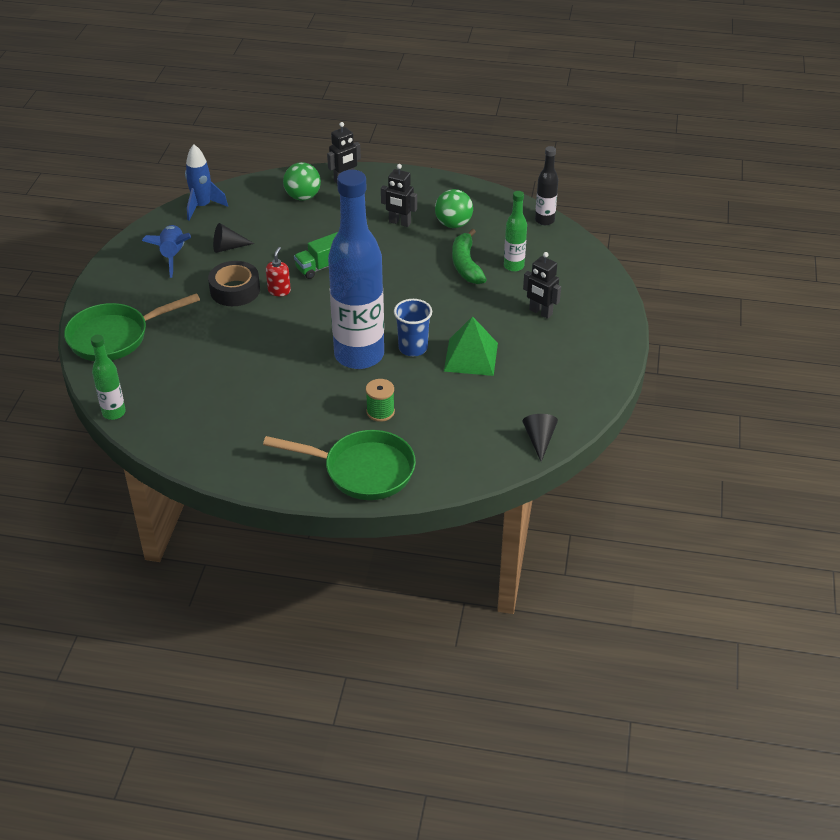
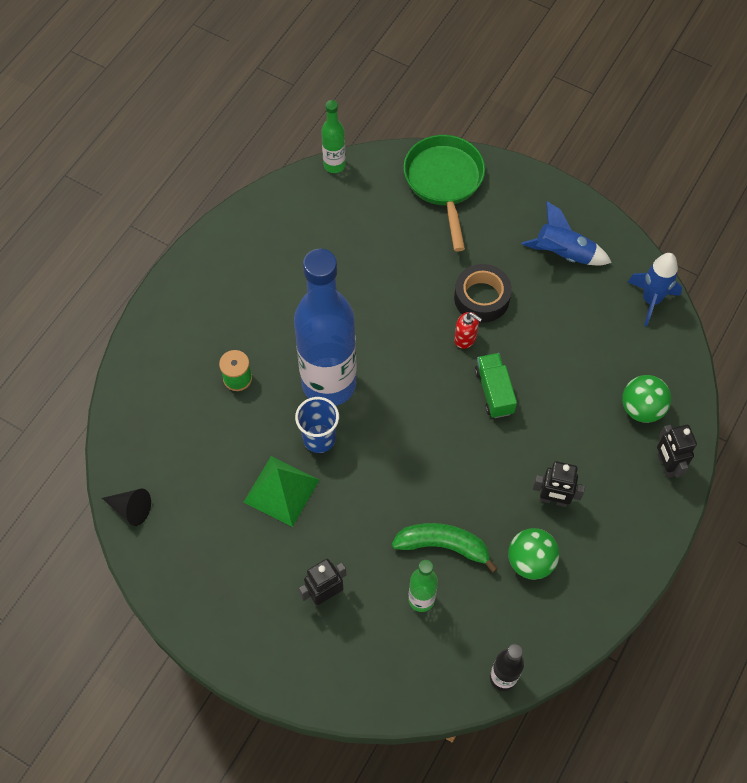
camera: 110 degrees right, 20 degrees up
(228, 247) = (562, 308): black cone -> none
(362, 470) = (168, 340): green pan -> none
(399, 223) = (553, 500): black robot -> black robot turned 120 degrees counterclockwise

